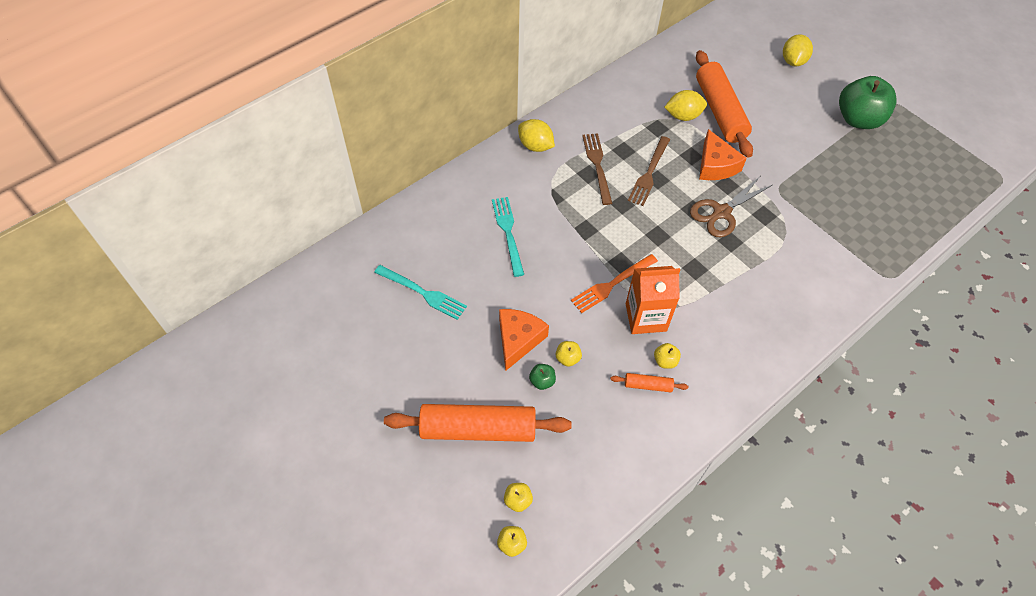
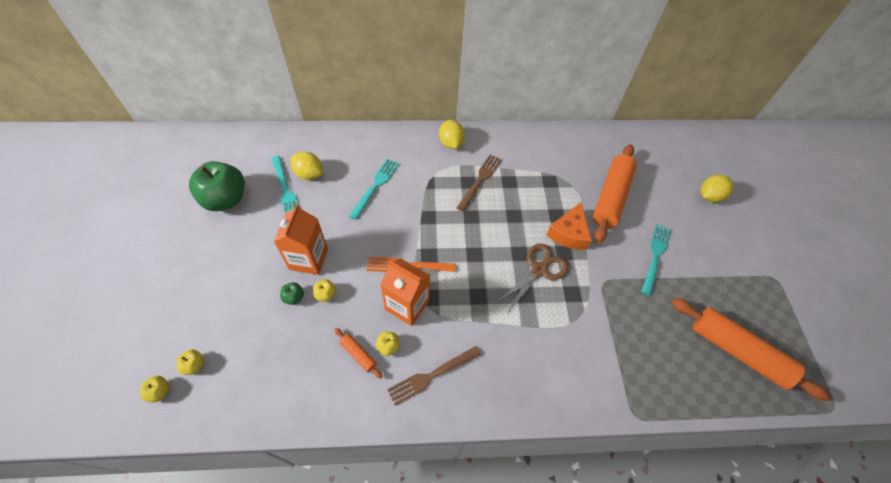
camera: 35 degrees right, 0 degrees up
(478, 429) = (223, 298): orange rolling pin -> orange rolling pin (737, 351)
(518, 340) = (308, 259): orange cheese -> orange carton
(649, 173) = (512, 208): brown fork -> brown fork (432, 375)
(683, 116) = (578, 184): yellow lemon -> yellow lemon (309, 174)
(721, 213) = (539, 270): brown scissors -> brown scissors turned 135 degrees clockwise
(797, 141) = (655, 256): none -> turquoise fork
(858, 119) = (728, 272): green apple -> green apple (226, 199)

